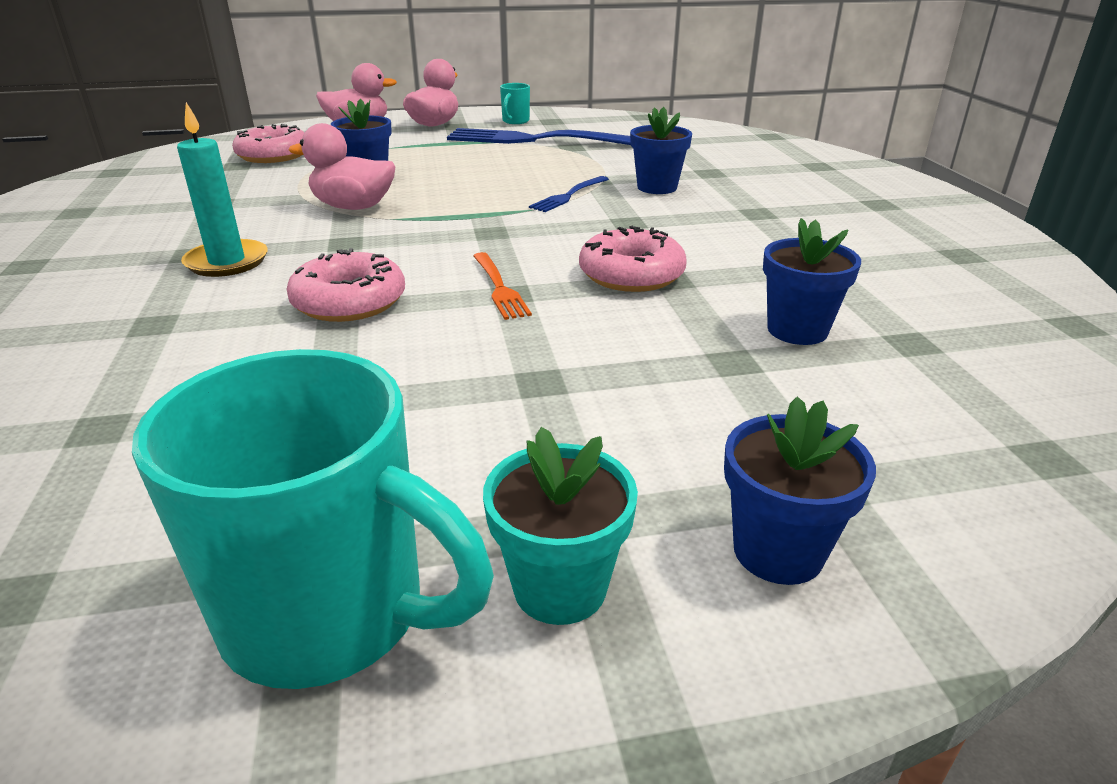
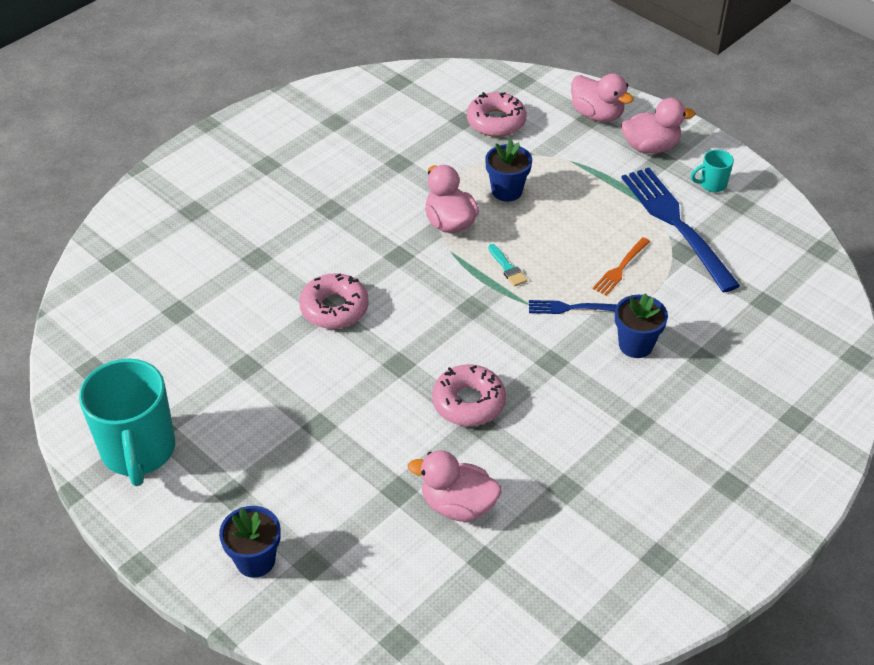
camera: 55 degrees right, 15 degrees up
(227, 262) = (334, 230): turquoise candle -> none
(467, 203) = (507, 268): none -> turquoise brush
(499, 288) = (400, 355): orange fork -> orange fork (620, 268)
(560, 587) = (191, 504): turquoise flower pot -> none
(797, 330) = (458, 505): blue flower pot -> pink duck

